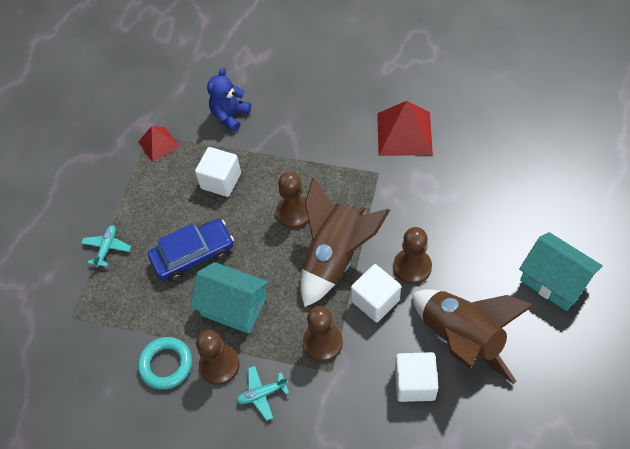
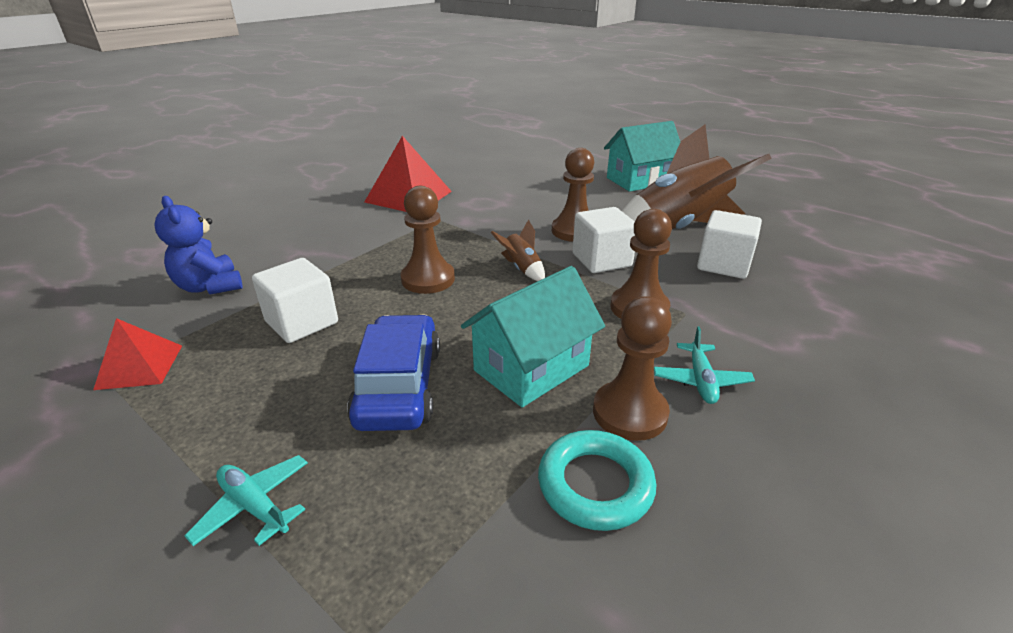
camera: 70 degrees left, 25 degrees down
(335, 257) = (521, 269): brown rocket -> brown rocket, size x0.41

